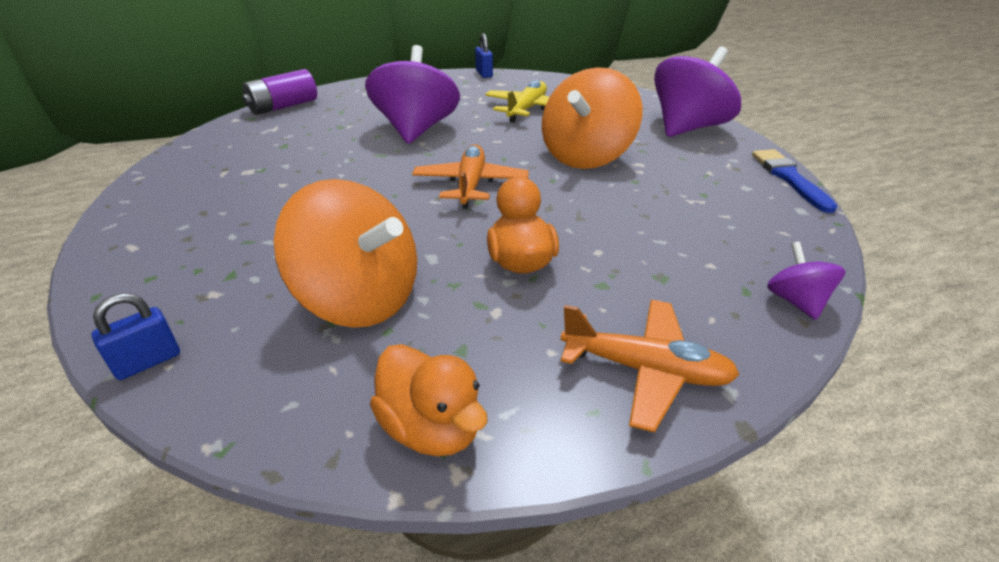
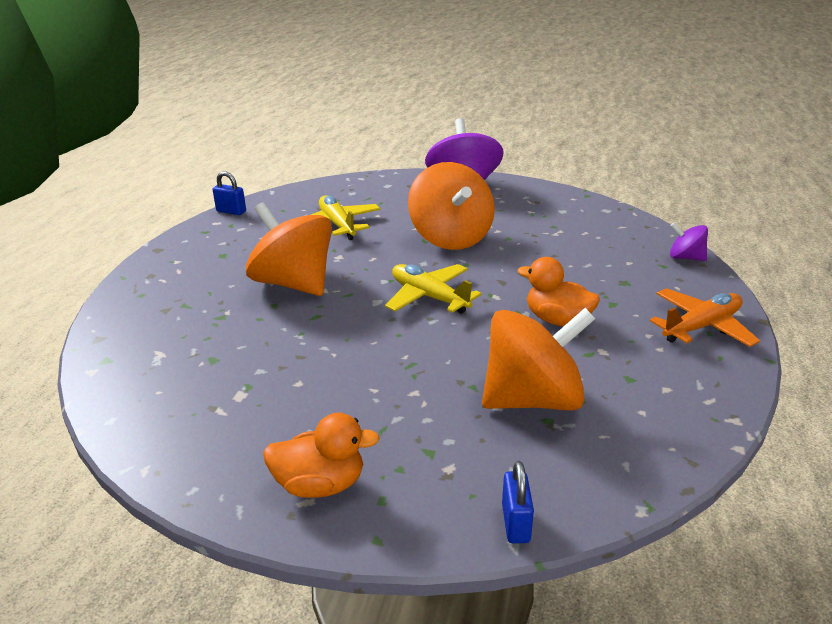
camera: 50 degrees left, 5 degrees down
(283, 106) = (111, 333): purple battery -> none
(416, 130) = (294, 283): purple spinning top -> orange spinning top
(431, 428) = (692, 415): orange duck -> orange duck (320, 484)
(470, 185) = (429, 297): orange plane -> yellow plane
(789, 178) = (569, 194): blue brush -> none

